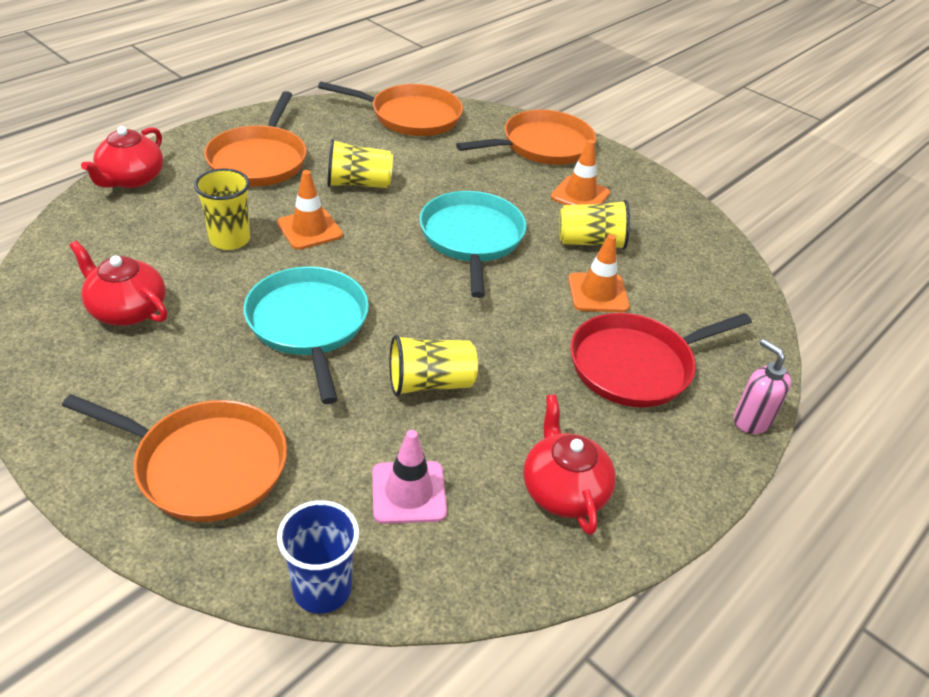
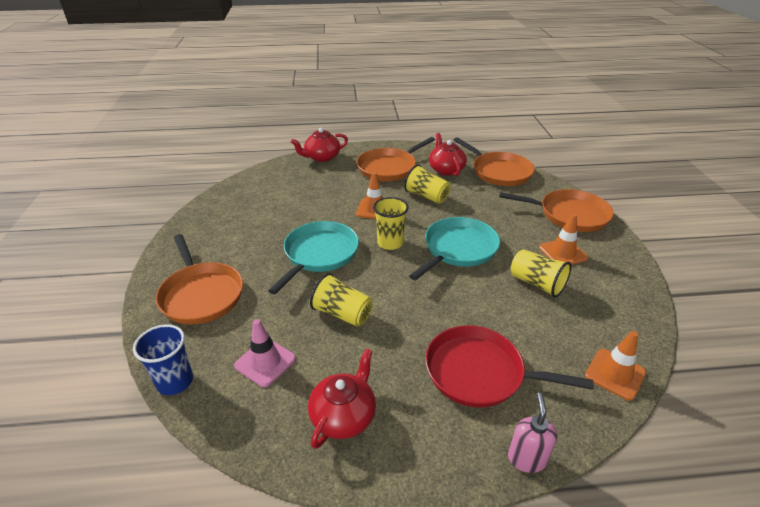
camera: 45 degrees right, 5 degrees down
(127, 310) = (253, 212): red teapot -> red teapot (446, 169)
(230, 239) = (331, 199): yellow cup -> yellow cup (390, 243)
(598, 293) = (505, 315): orange traffic cone -> orange traffic cone (615, 374)

